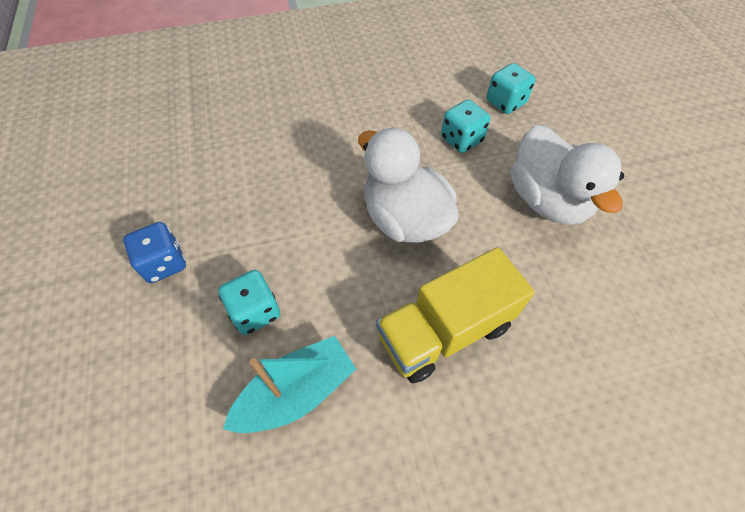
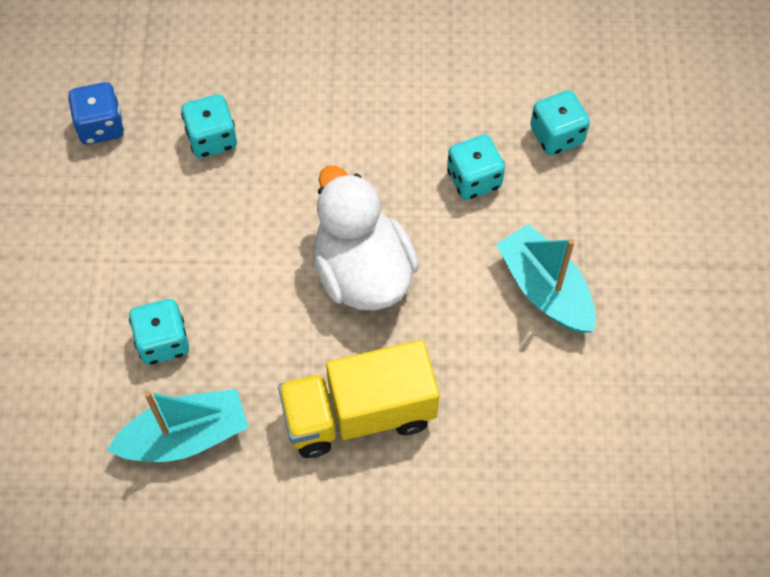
camera: 15 degrees right, 5 degrees up
(164, 263) = (76, 261): blue dice -> blue dice (101, 126)
(258, 152) = (212, 139): none -> turquoise dice
(547, 200) = (545, 289): white duck -> turquoise boat

